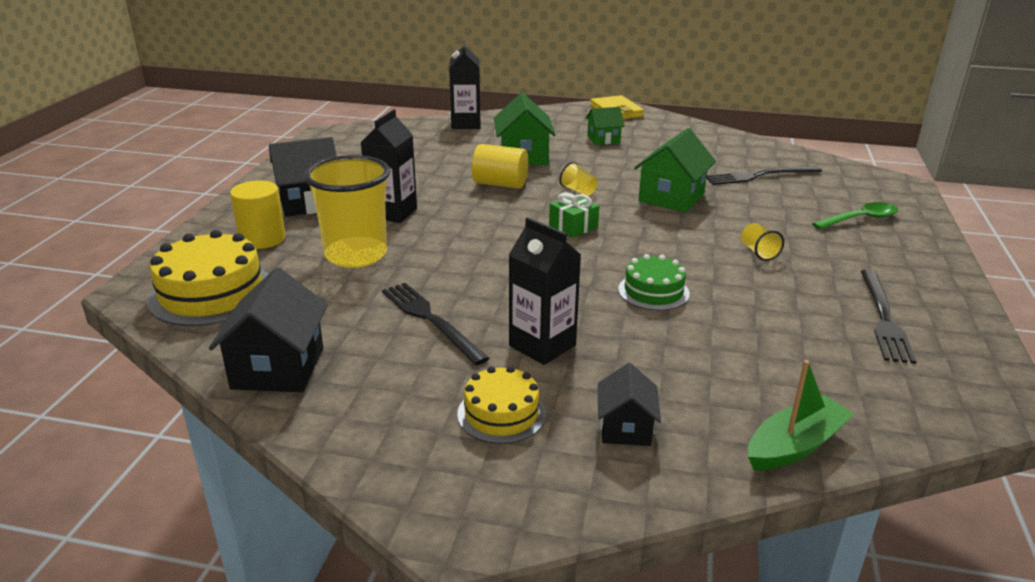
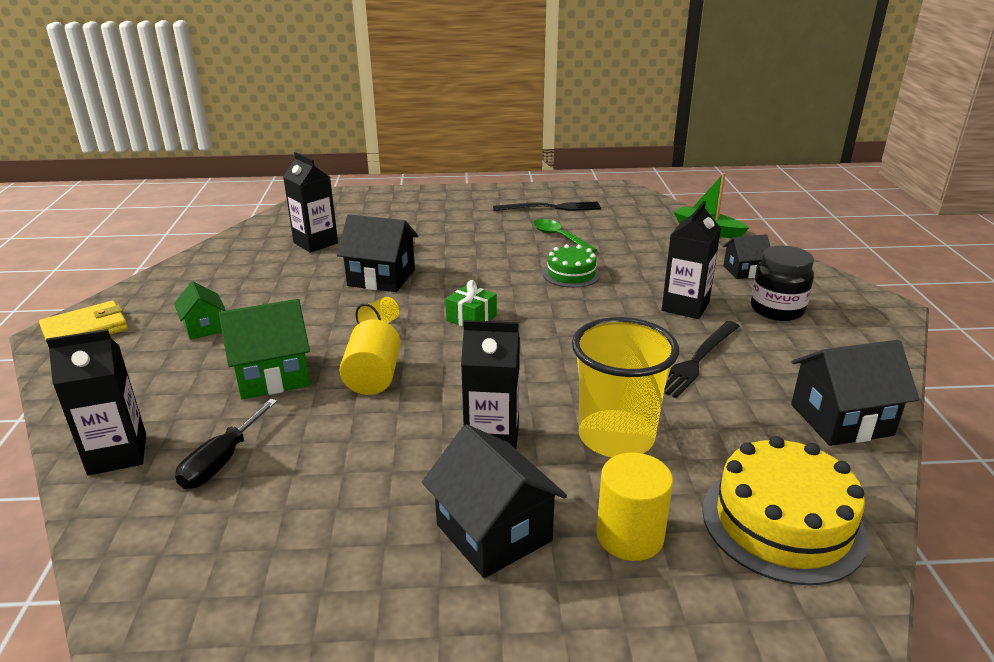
camera: 105 degrees left, 0 degrees up
(439, 144) = (222, 461): none -> black screwdriver
(501, 413) = (777, 310): yellow cake -> black jar
(671, 198) = (381, 278): green house -> black house
(758, 252) = (479, 241): yellow cup -> none
(759, 176) = (315, 243): black fork -> black carton
(860, 219) = (400, 209): green spoon -> green spoon (559, 237)

